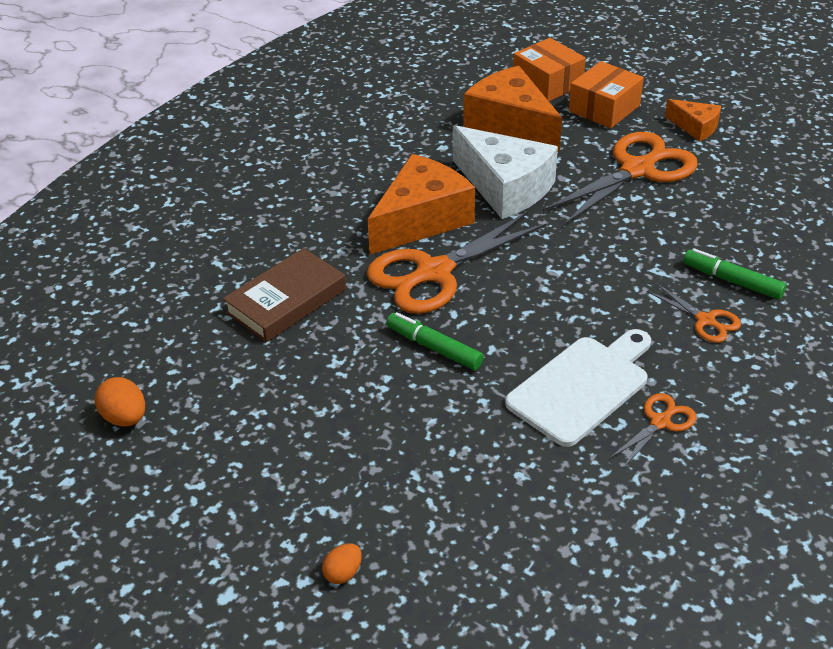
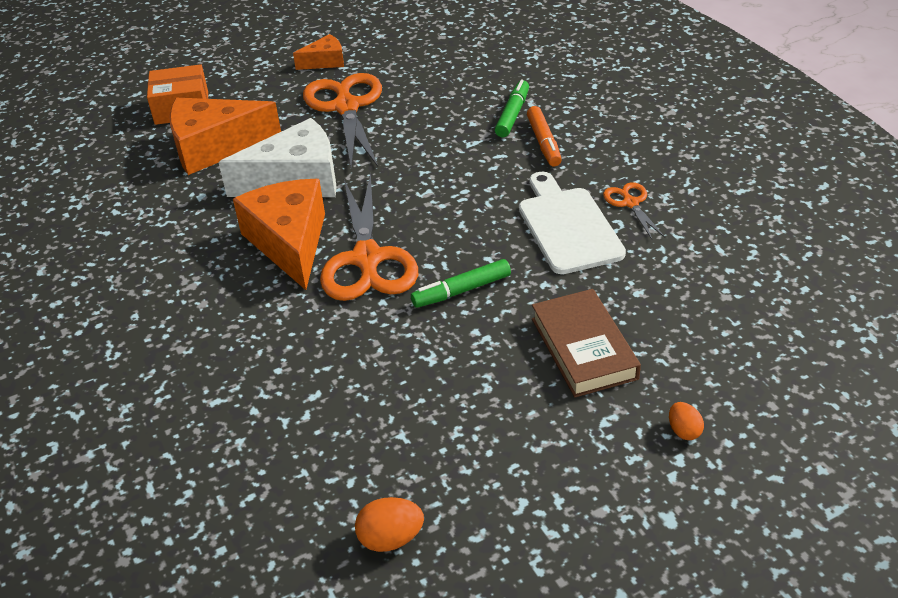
camera: 60 degrees left, 0 degrees up
(286, 301) = (320, 366): brown book -> brown book (584, 348)
(604, 108) = (251, 93): orange box -> none
(705, 320) = (543, 142): orange scissors -> orange marker
(732, 281) = (513, 115): green marker -> green marker turned 135 degrees clockwise

